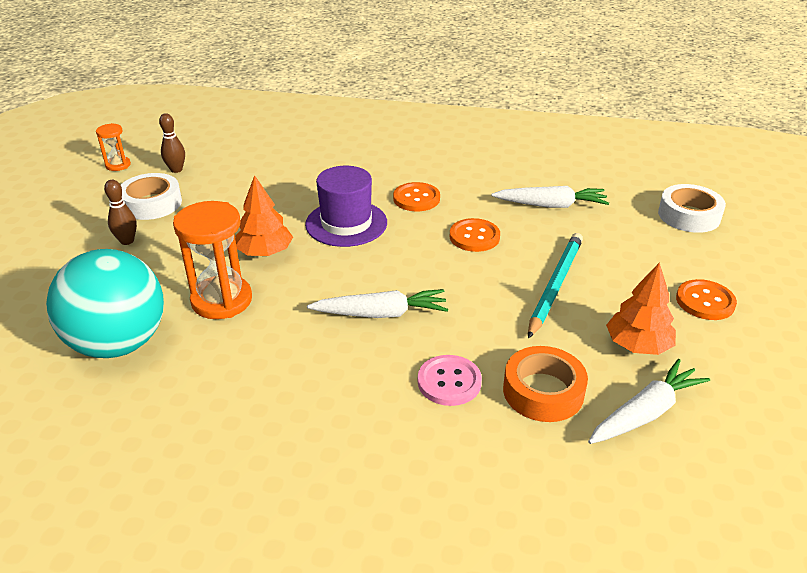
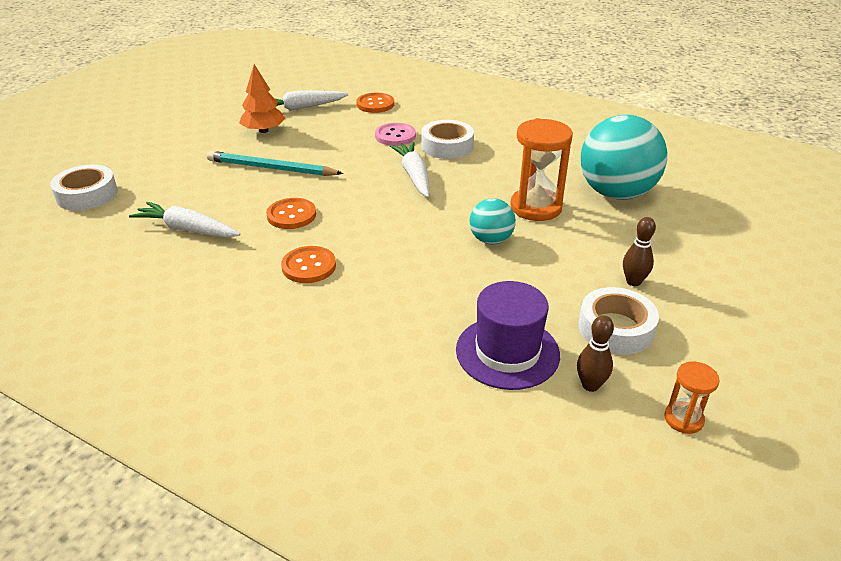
camera: 160 degrees left, 0 degrees up
(265, 252) = (491, 240): orange tree -> turquoise ball
(346, 223) = (400, 253): purple hat -> purple hat (507, 352)
(363, 378) = (447, 146): none -> white tape
(381, 314) = (414, 176): white carrot -> white carrot turned 60 degrees clockwise
(543, 391) = (345, 123): orange tape -> none
(554, 285) = (271, 168): turquoise pencil -> turquoise pencil turned 60 degrees clockwise
(705, 301) = (185, 141): orange button -> orange button (375, 104)

